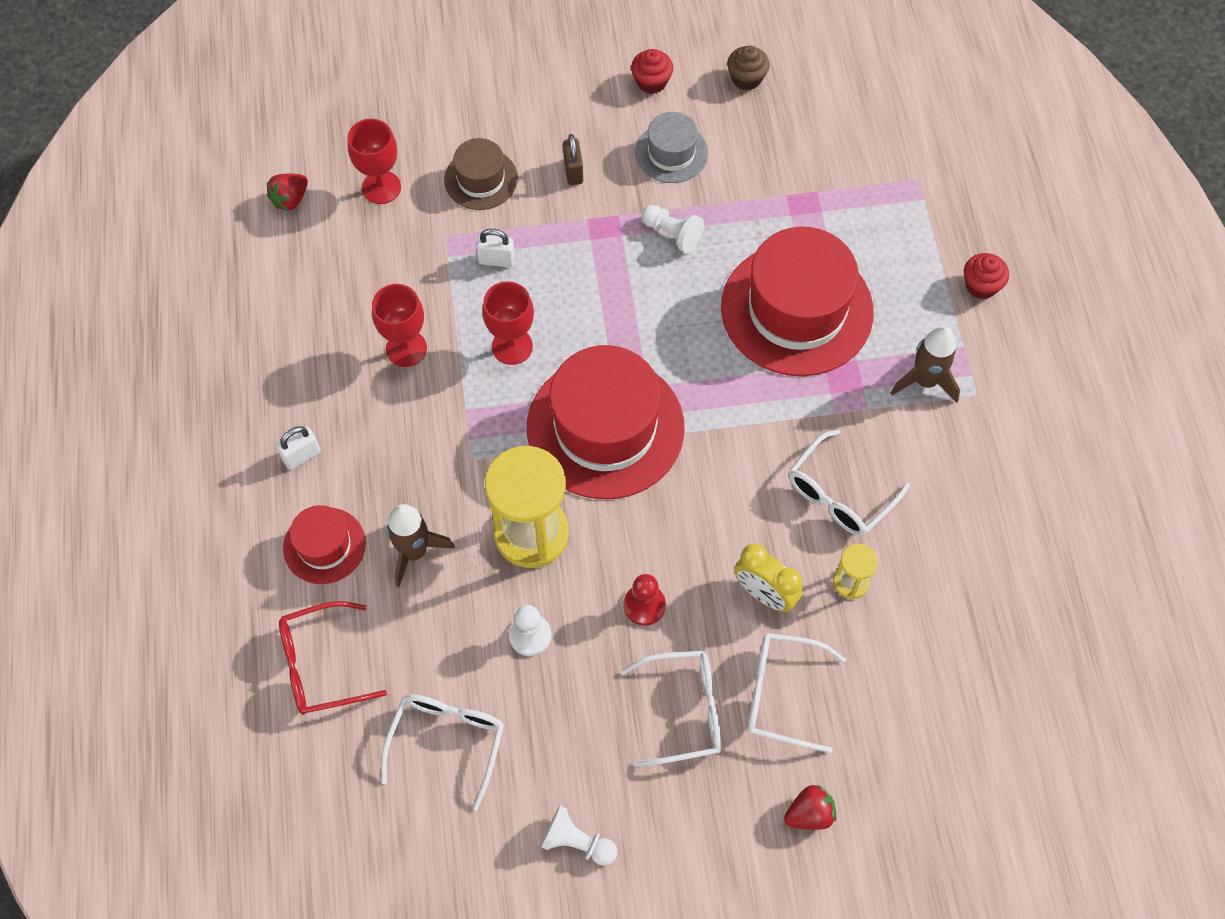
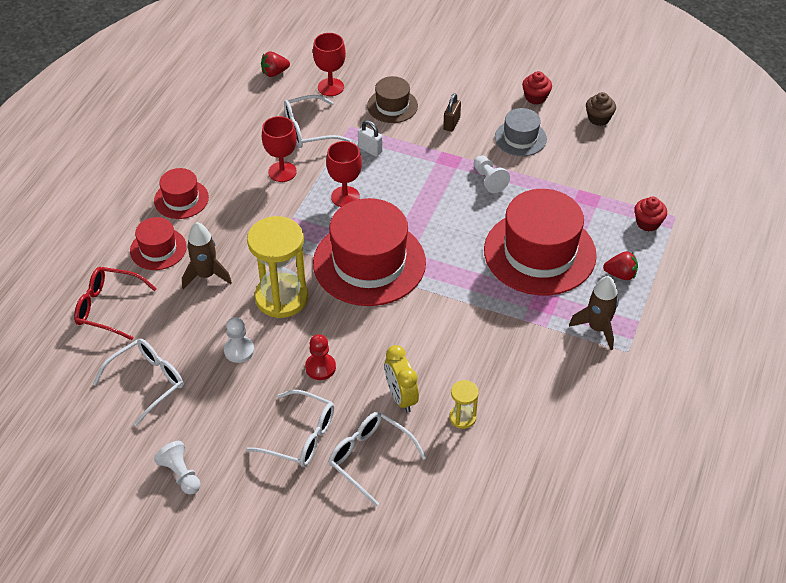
camera: 30 degrees right, 15 degrees down
(302, 456) = (181, 199): white padlock -> red hat
(809, 814) = (336, 534): red strawberry -> red strawberry (620, 274)
(839, 495) = (491, 365): white glasses -> white glasses (308, 130)
(981, 285) = (676, 292): red cupcake -> red cupcake (648, 223)

